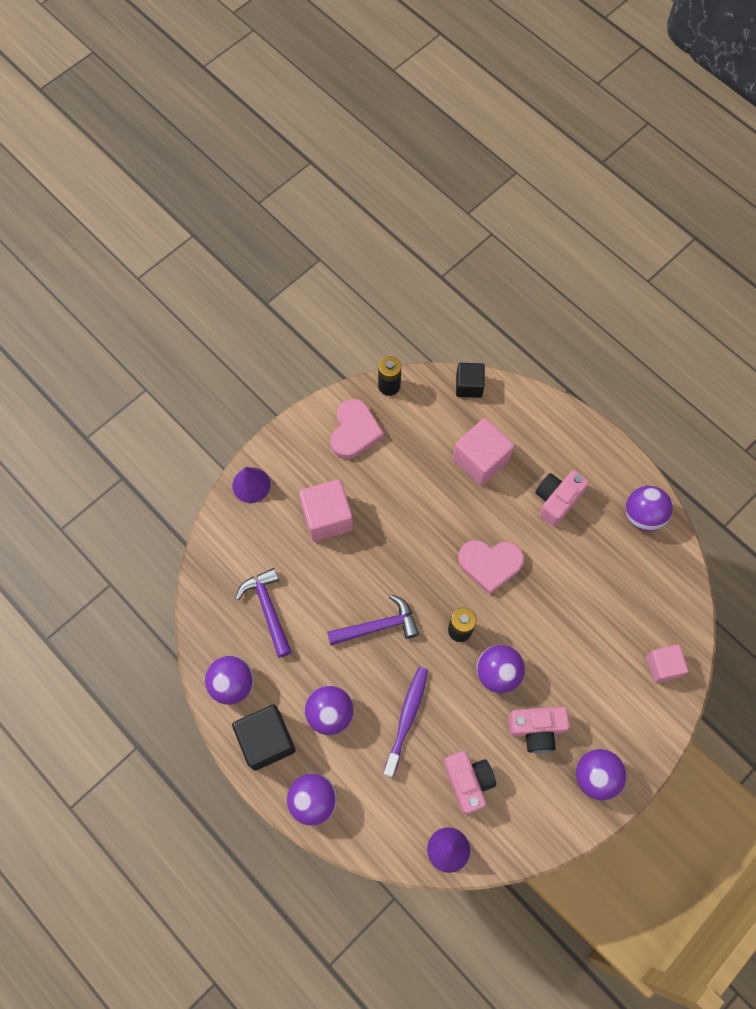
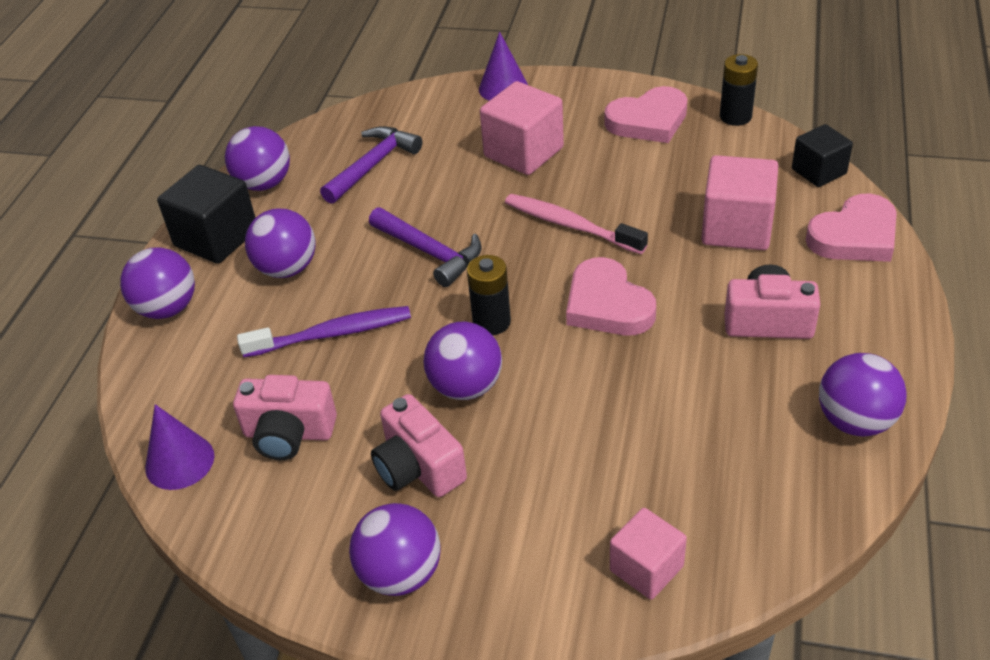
camera: 60 degrees right, 25 degrees down
(413, 538) = (570, 225): none -> pink toothbrush
(468, 782) = (289, 434): pink camera -> pink camera turned 60 degrees clockwise
(529, 412) = (854, 236): none -> pink heart

